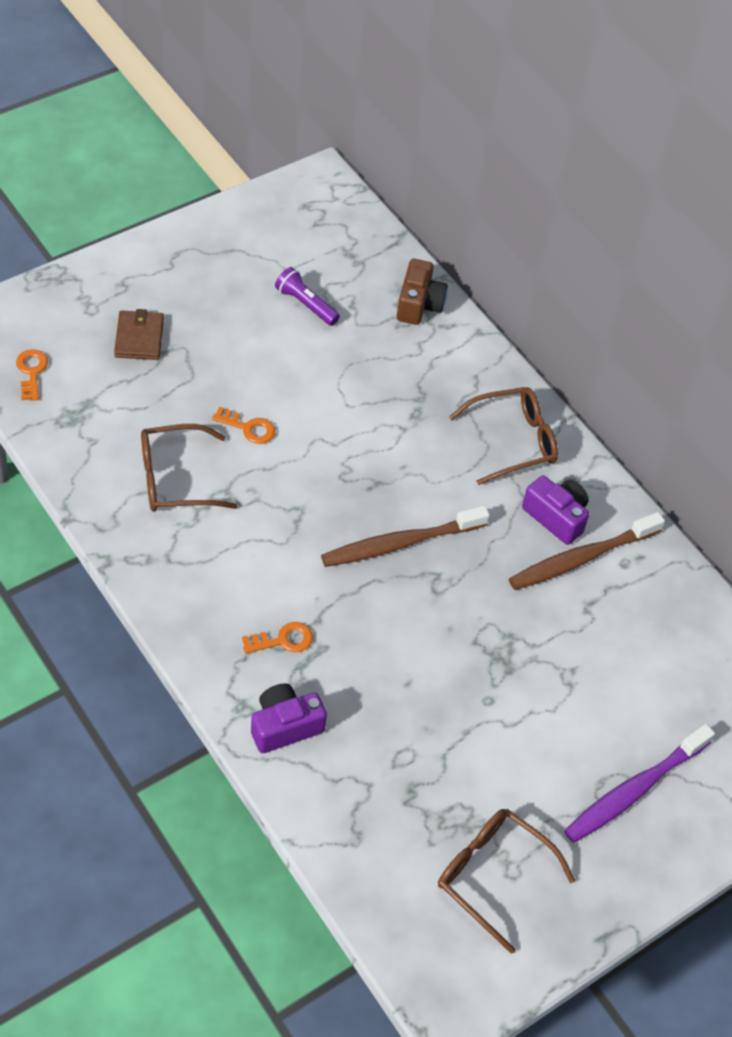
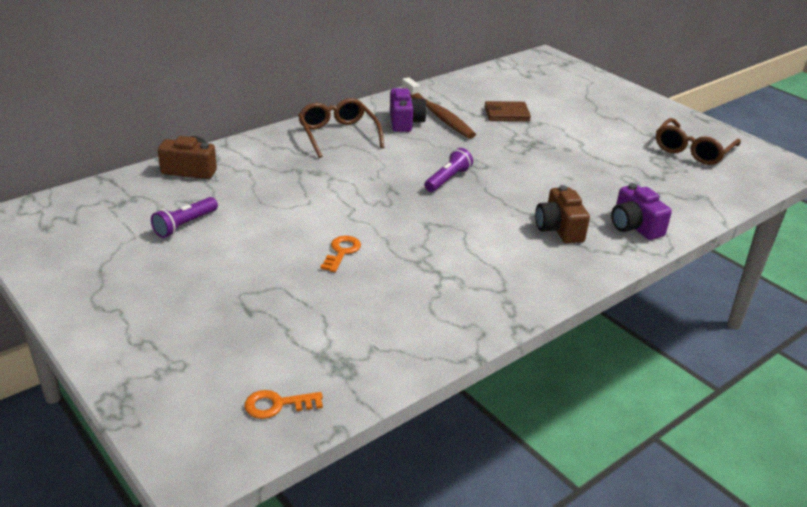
camera: 90 degrees left, 20 degrees down
(139, 337) = (225, 325): brown wallet -> brown wallet (506, 114)
(175, 479) = (410, 291): brown glasses -> none
(283, 640) = (559, 229): orange key -> brown camera
(400, 543) = (447, 179): brown toothbrush -> purple flashlight
(556, 517) = (405, 122): purple camera -> purple camera turned 135 degrees clockwise
(634, 790) = (604, 107): purple toothbrush -> none

